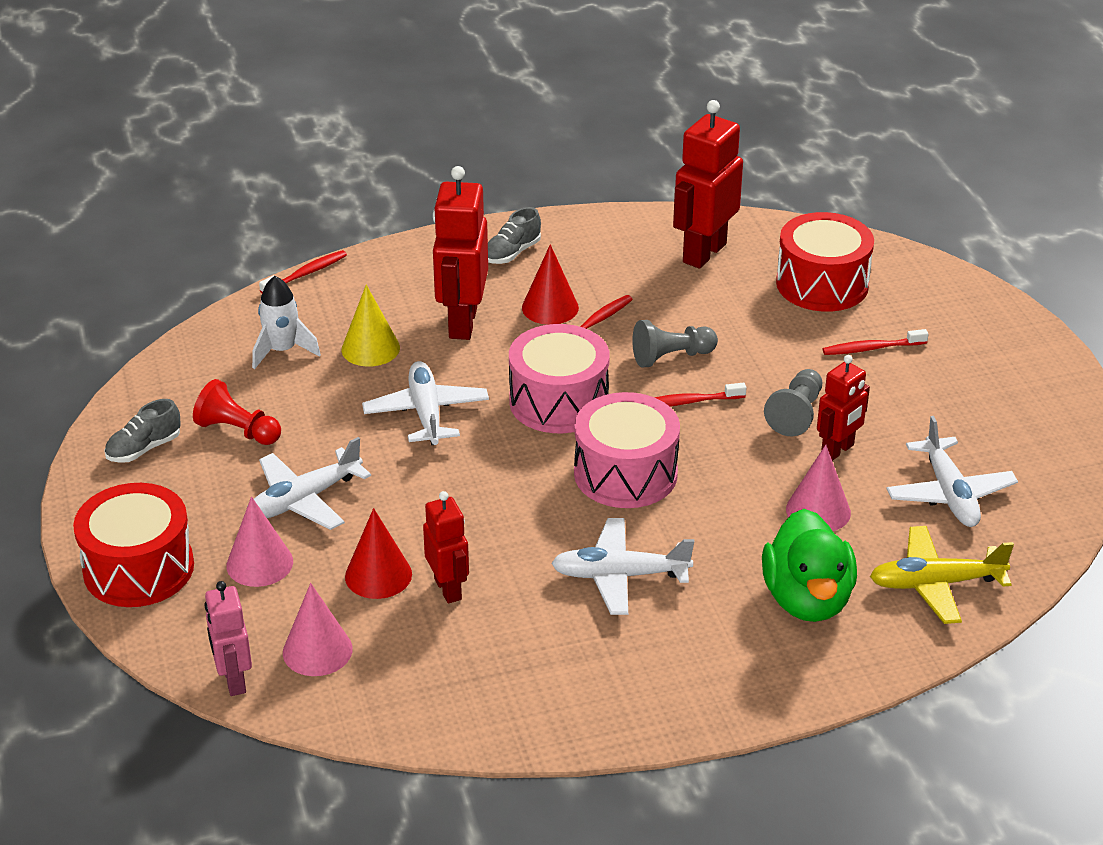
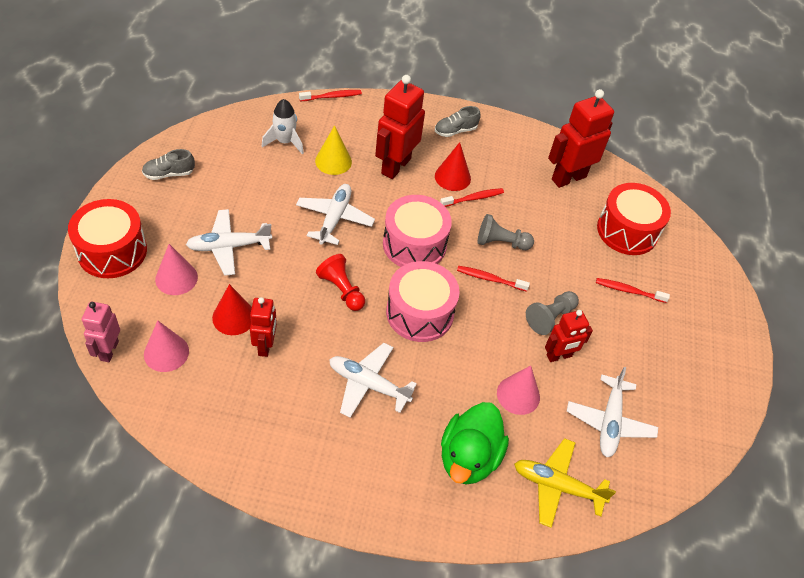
camera: 20 degrees right, 15 degrees up
(238, 431) = (225, 184): red pawn -> red pawn (341, 290)

